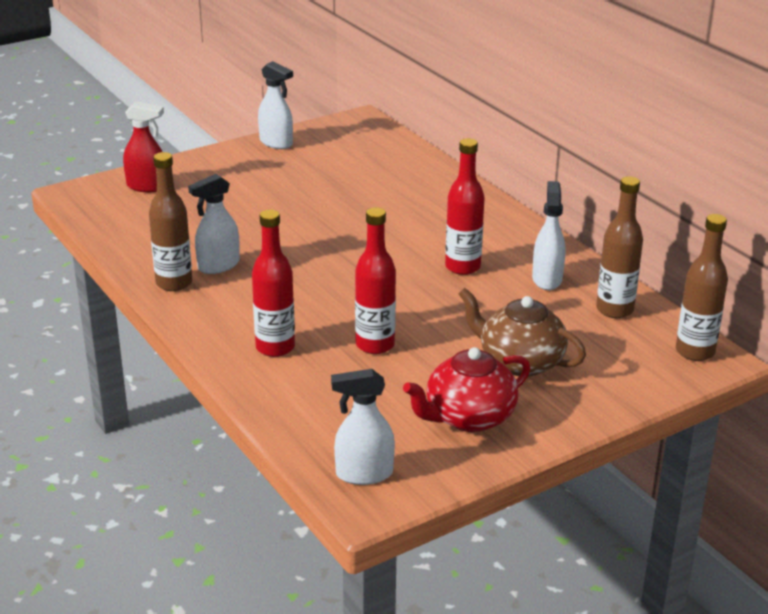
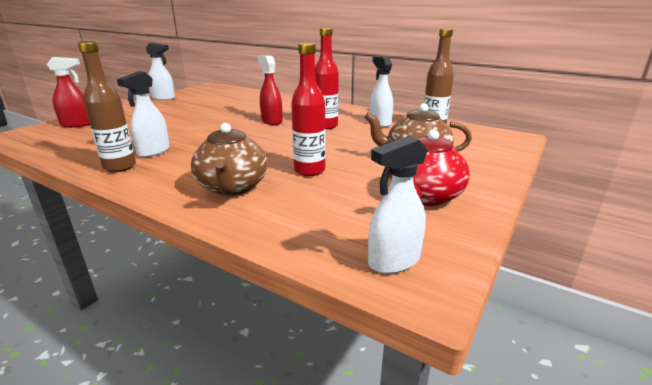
camera: 25 degrees left, 5 degrees down
(275, 347) = (232, 187): red bottle -> brown teapot
(395, 237) = (271, 121): none -> red spray bottle
(695, 351) = (500, 136): brown bottle -> none

